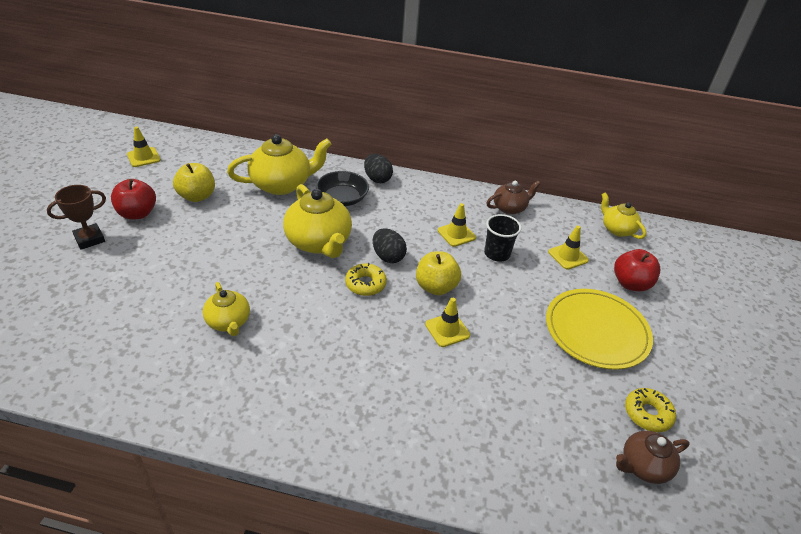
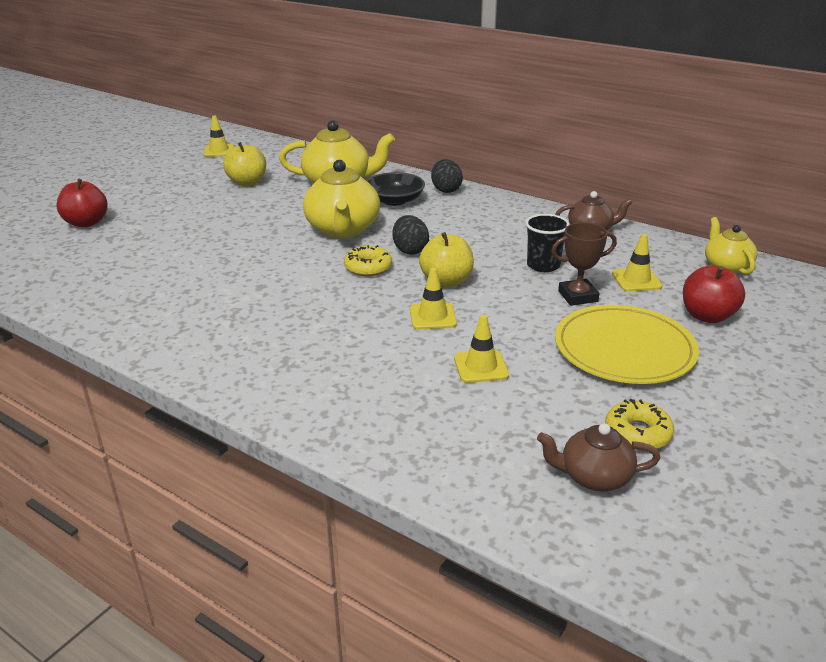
camera: 25 degrees right, 10 degrees down
(89, 239) = (128, 200): brown trophy -> brown trophy (577, 296)
(137, 213) = (183, 188): red apple -> red apple (86, 223)
(228, 322) = (207, 273): yellow teapot -> none
(456, 234) = (505, 243): yellow traffic cone -> yellow traffic cone (481, 367)

